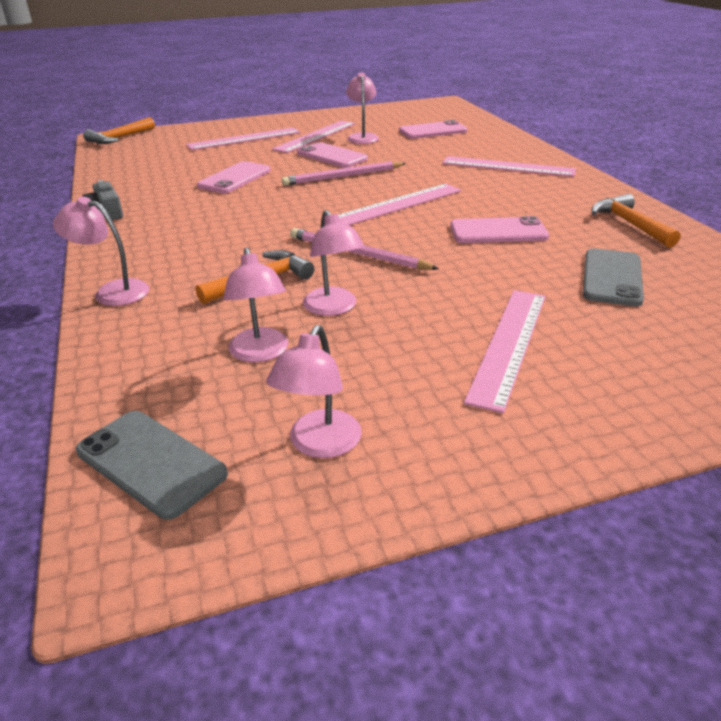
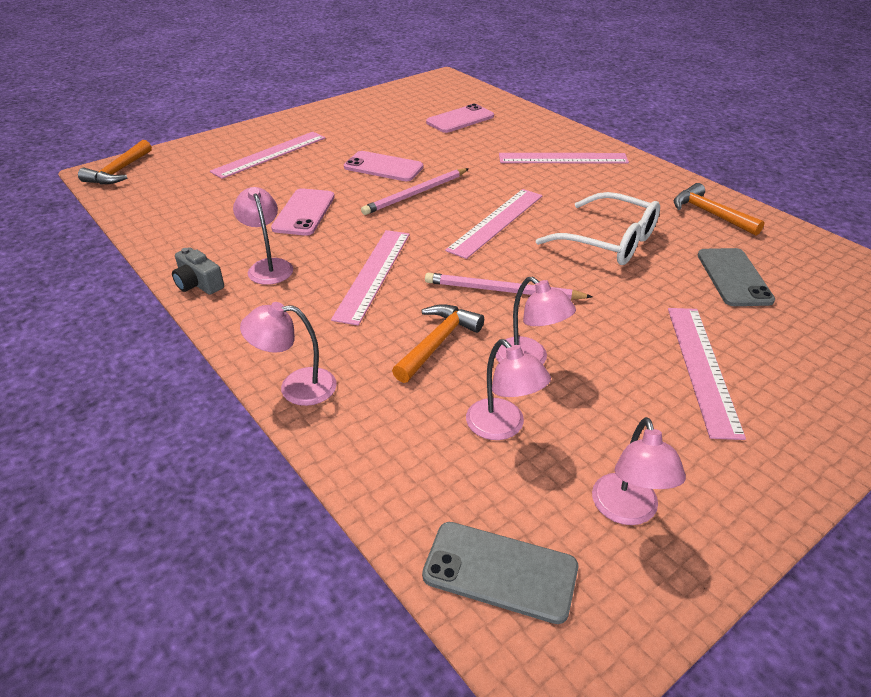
camera: 20 degrees left, 5 degrees up
(315, 136) = (345, 141): pink ruler -> pink ruler (373, 274)
(362, 137) = (395, 136): pink lamp -> pink lamp (268, 266)
(498, 232) = (609, 241): pink phone -> white glasses

